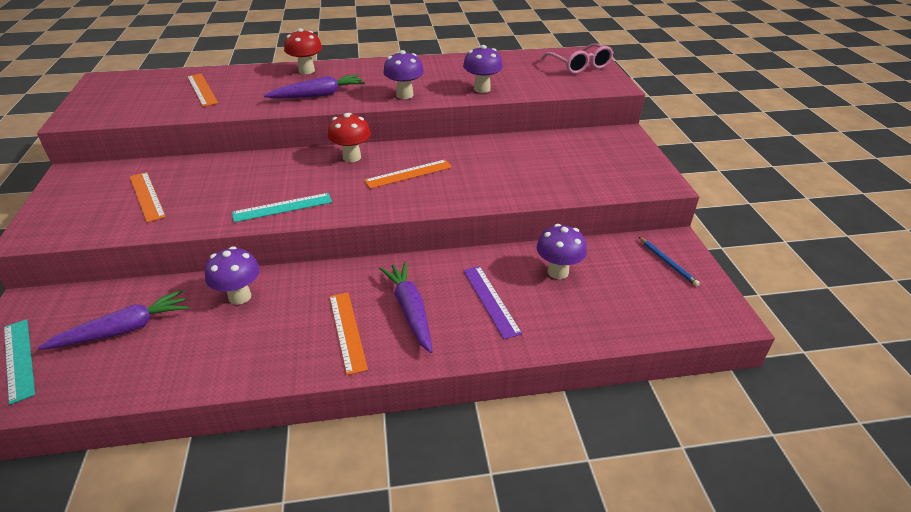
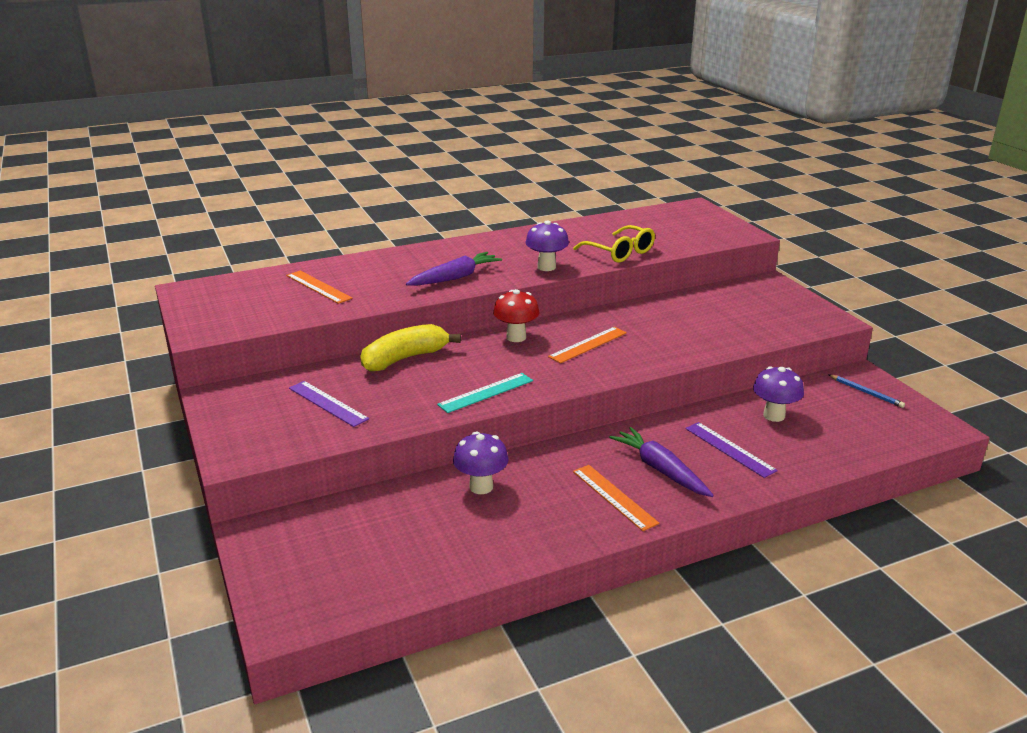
camera: 15 degrees left, 10 degrees down
(18, 359) = (295, 580): turquoise ruler -> none
(123, 329) = (384, 535): purple carrot -> none
(147, 196) = (328, 403): orange ruler -> purple ruler
(243, 163) = (404, 358): none -> yellow banana
(306, 71) = (417, 255): red mushroom -> none
(482, 89) = (620, 252): purple mushroom -> yellow glasses
(579, 66) = (698, 219): pink glasses -> none

